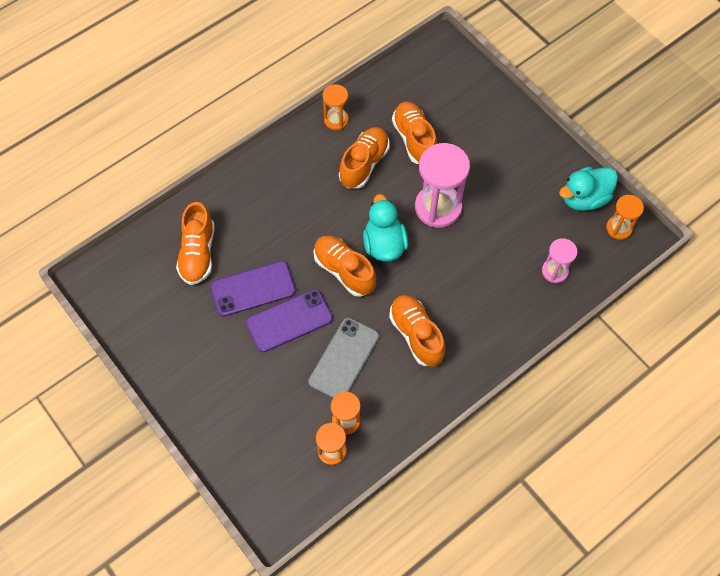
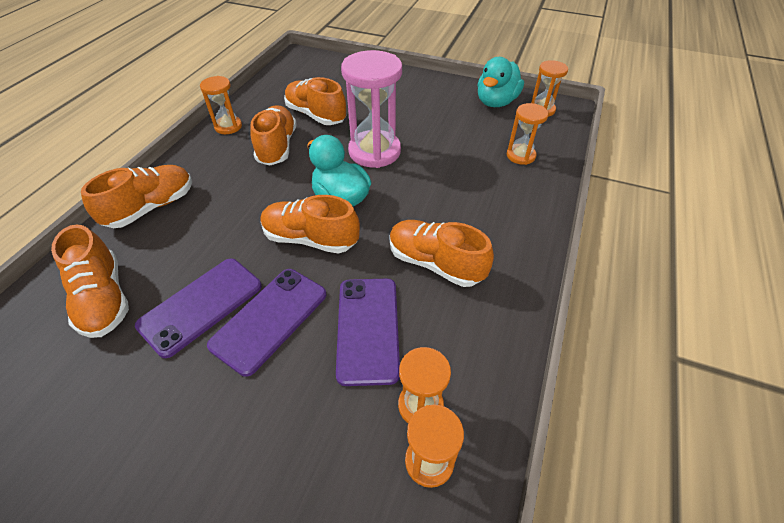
camera: 30 degrees left, 15 degrees down
(249, 186) = (151, 207): none -> orange shoe
(344, 359) = (368, 329): grey phone -> purple phone
(554, 271) = (520, 156): pink hourglass -> orange hourglass

